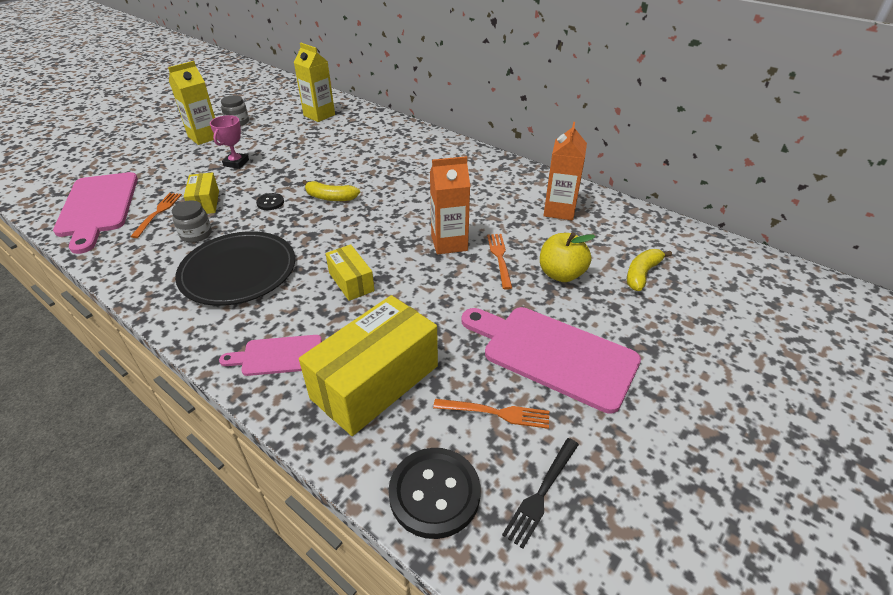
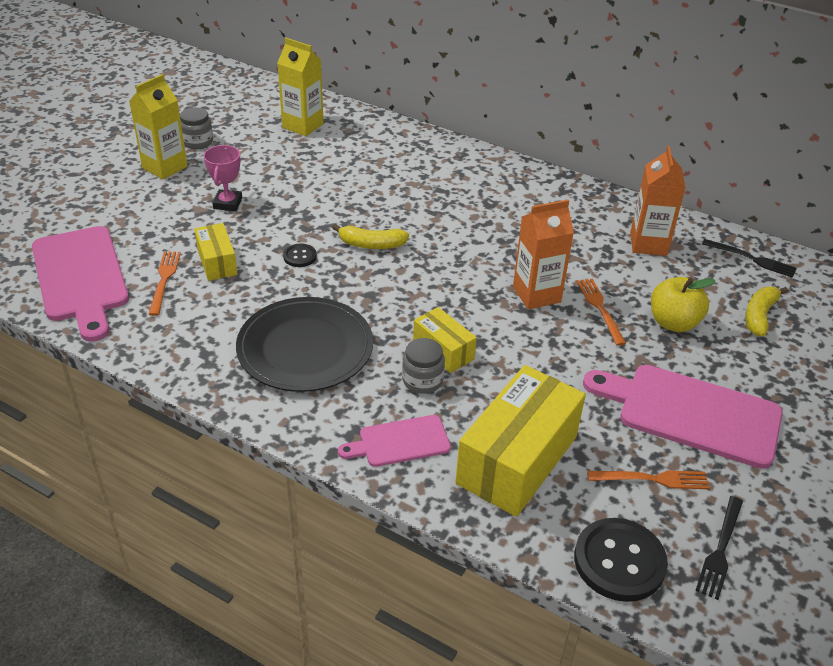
camera: 10 degrees left, 0 degrees up
(196, 234) = (228, 305): grey jar -> grey jar (422, 380)
(648, 228) = (753, 259): none -> black fork

